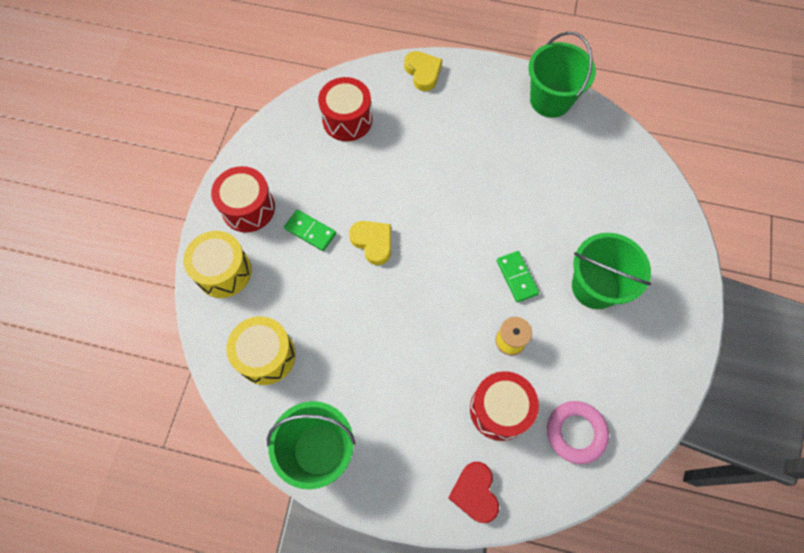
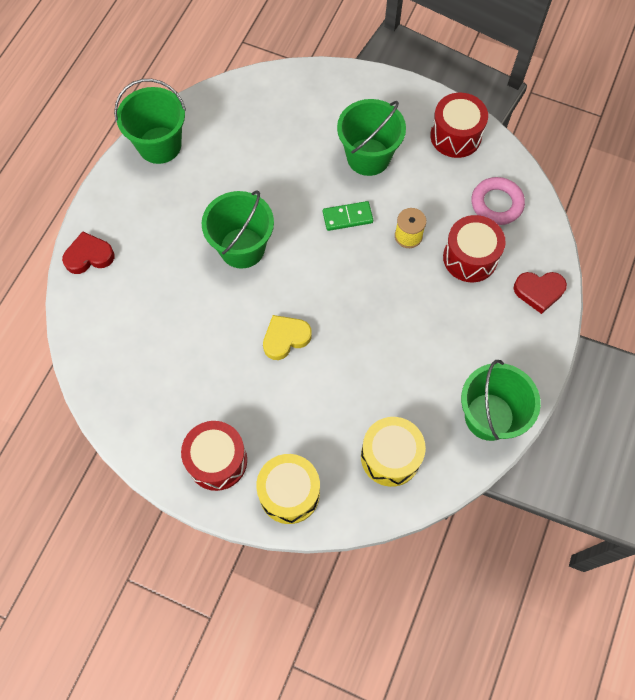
camera: 80 degrees left, 0 degrees up
(310, 231) = (260, 398): green domino -> none
(347, 120) = (129, 342): red drum -> red drum (455, 136)
(423, 72) = (89, 256): yellow heart -> red heart
(459, 189) = (242, 248): none -> green bucket

